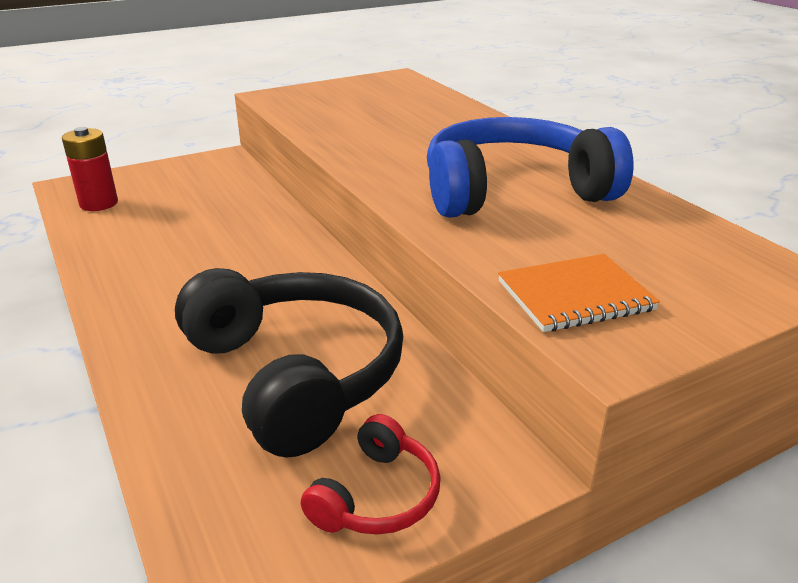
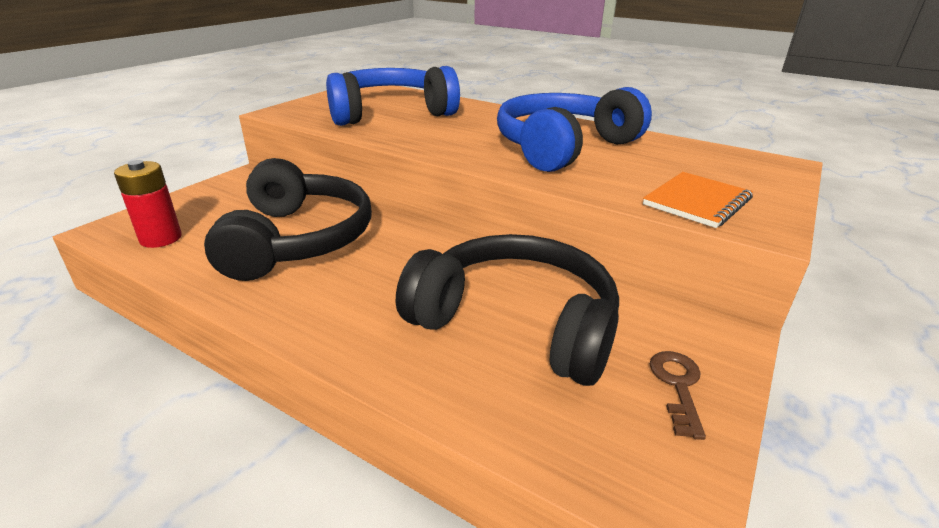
camera: 30 degrees left, 0 degrees up
(198, 232) = (297, 239): none -> black headphones
(376, 496) = (677, 386): red headphones -> brown key
(377, 113) = (390, 113): none -> blue headphones

